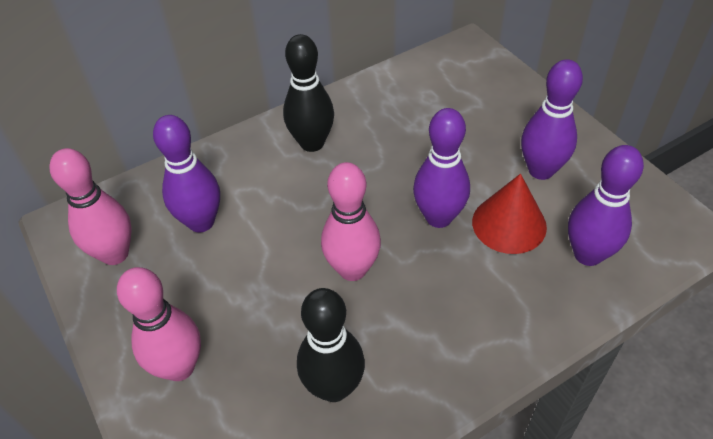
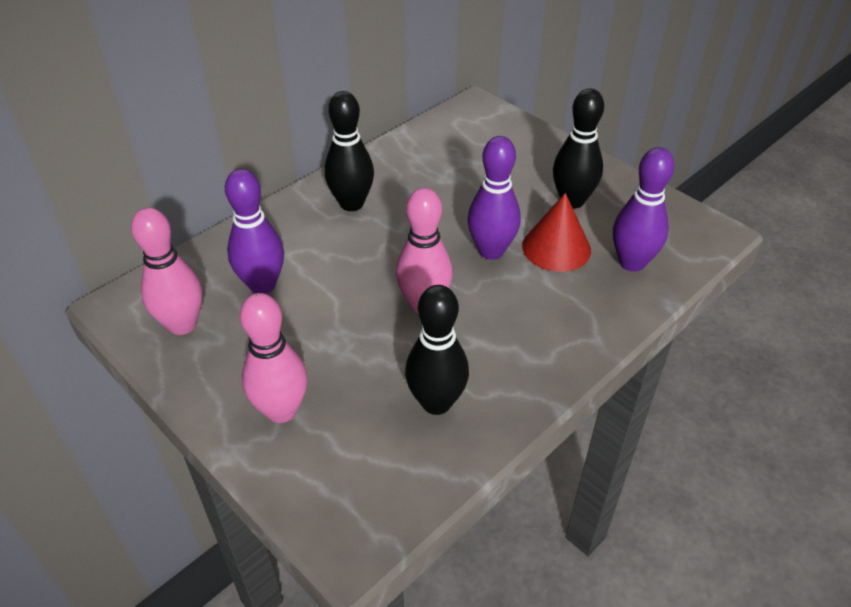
camera: 15 degrees left, 5 degrees down
(541, 170) = (572, 201): purple bowling pin -> black bowling pin

